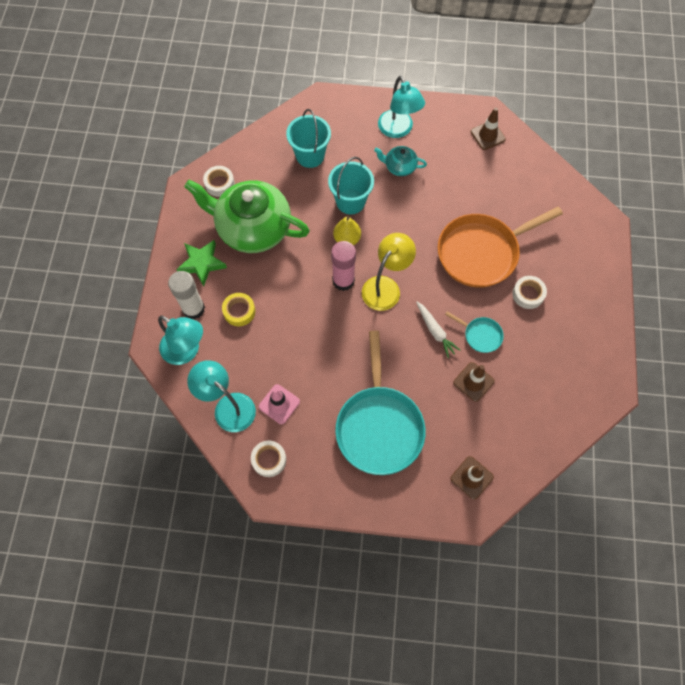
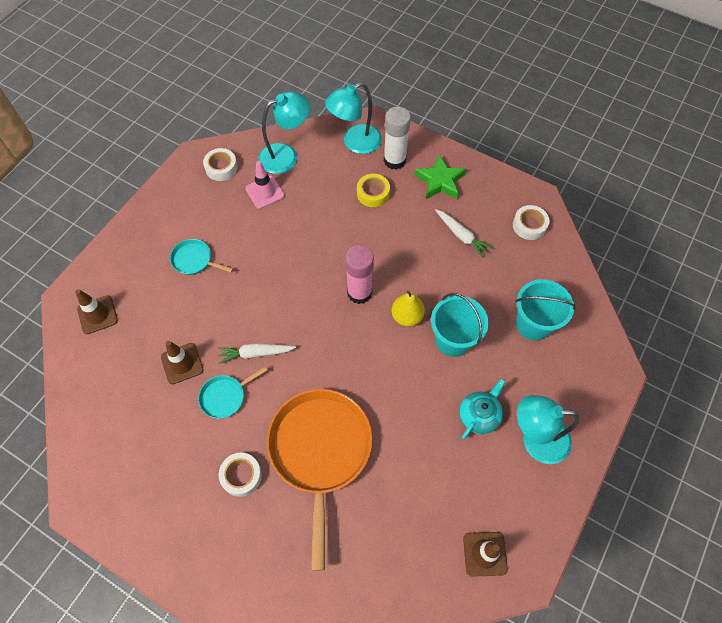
camera: 115 degrees right, 5 degrees down
(252, 228) = (461, 236): green teapot -> white carrot
(379, 426) = (194, 260): turquoise pan -> turquoise pan, size x0.45
(385, 287) = (331, 329): yellow lamp -> none

